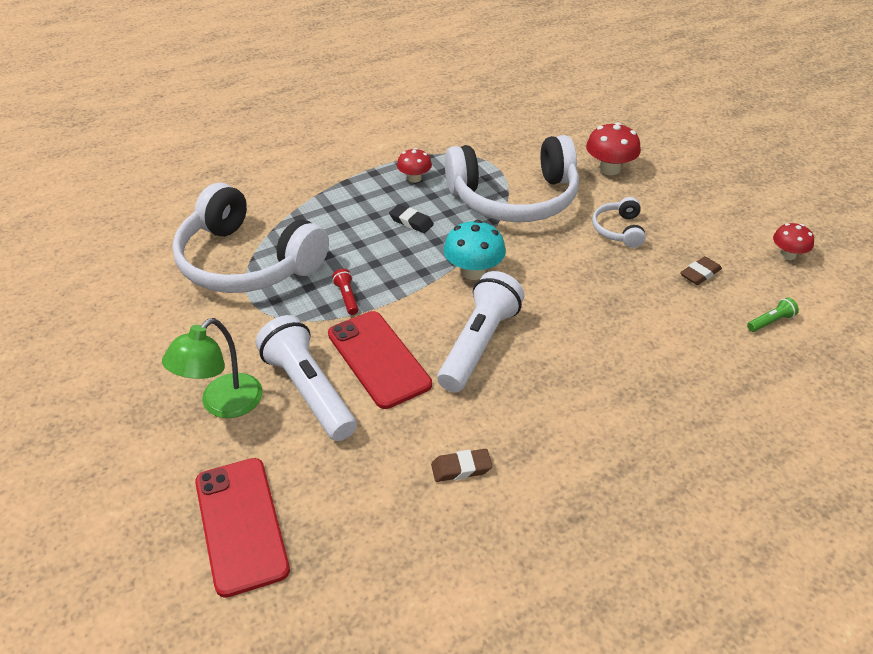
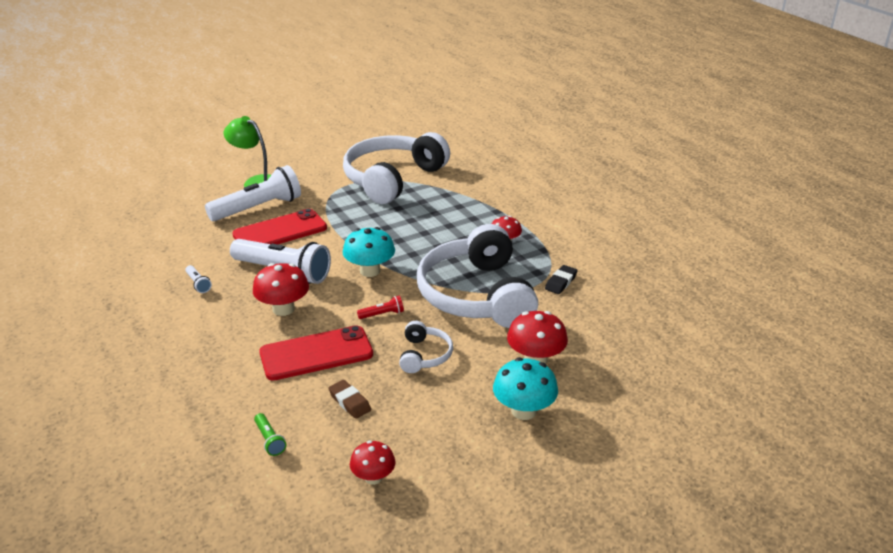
camera: 90 degrees right, 10 degrees down
(241, 525) = (164, 195): red phone -> red phone (316, 354)
(347, 297) = (347, 217): red flashlight -> red flashlight (382, 314)
(411, 222) = (439, 242): black eraser -> black eraser (561, 282)
(461, 468) = (170, 263): brown eraser -> none
(513, 425) = (198, 284): none -> white flashlight
(558, 335) = (283, 309): none -> red mushroom
(618, 230) = (424, 355): white headphones -> white headphones turned 90 degrees clockwise
(678, 178) = (523, 411): none -> turquoise mushroom

